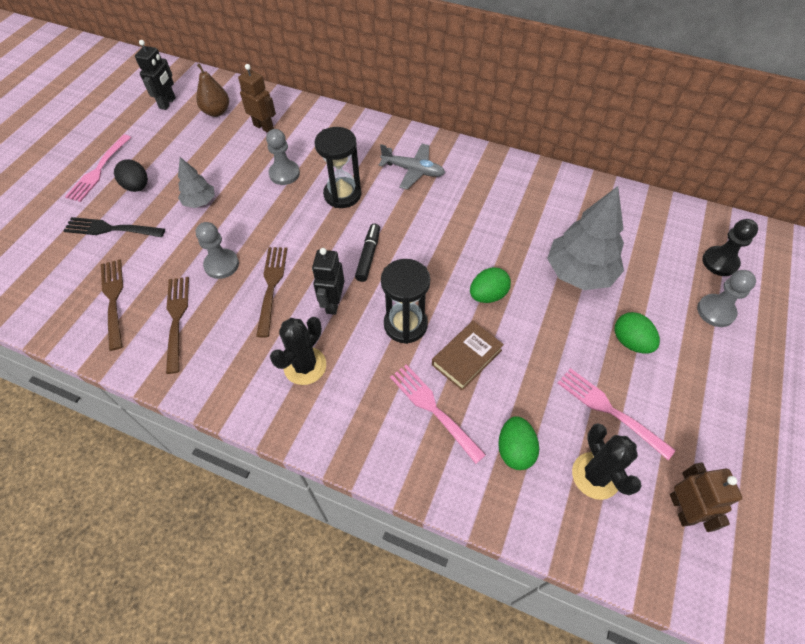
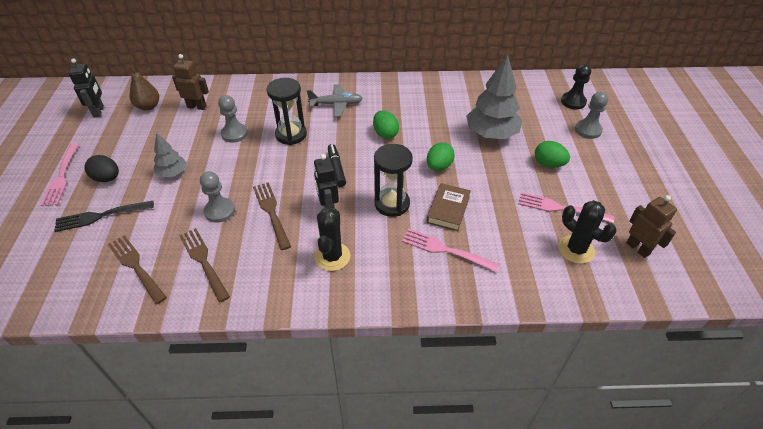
camera: 25 degrees left, 10 degrees down
(515, 450) = (516, 254): green egg -> green egg (385, 134)

